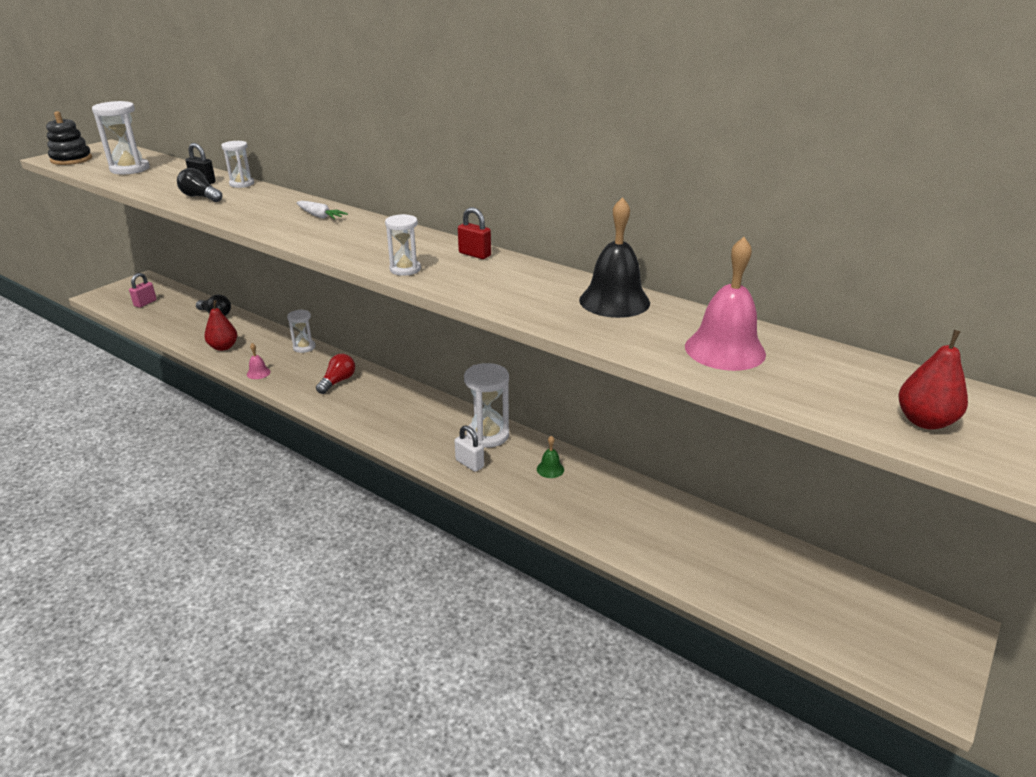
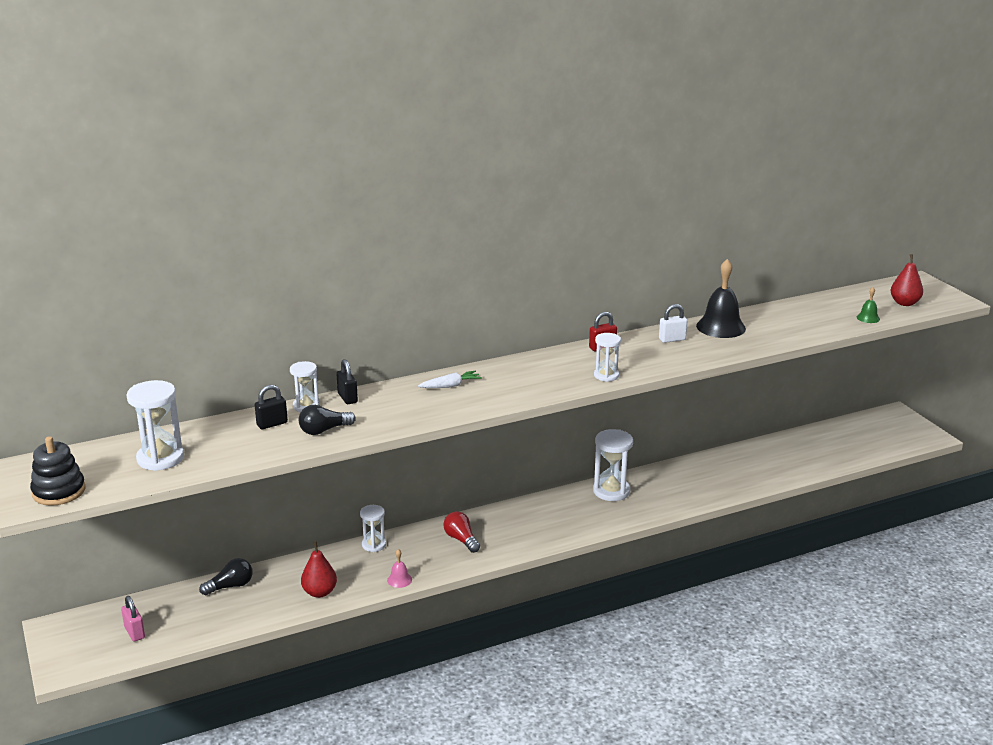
camera: 60 degrees left, 5 degrees down
(266, 191) = (347, 398): none -> black padlock
(469, 463) = (642, 509): white padlock -> white padlock (672, 339)
(550, 469) = (675, 479): green bell -> green bell (868, 318)
(725, 350) = (806, 319): pink bell -> none

